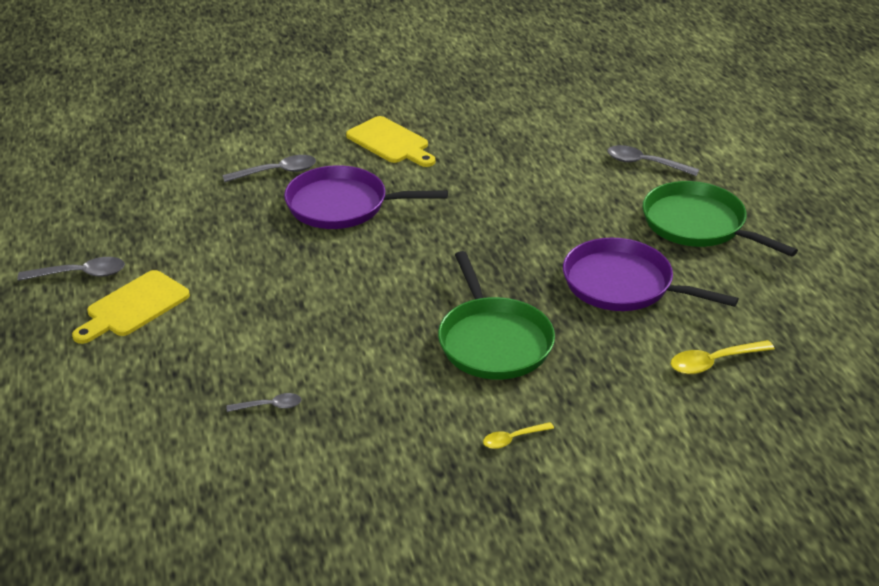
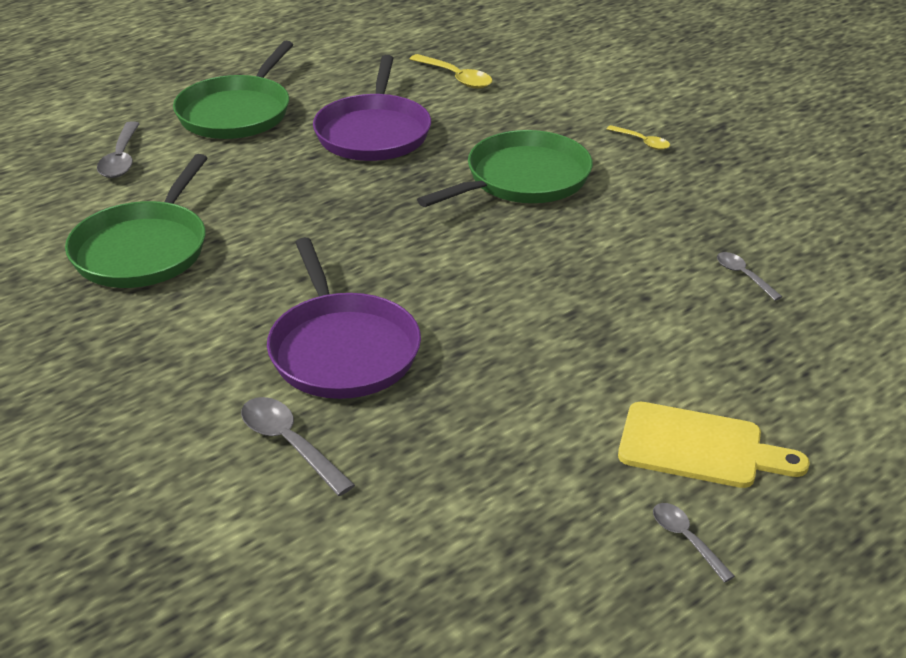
camera: 115 degrees left, 0 degrees up
(80, 274) = (686, 539): grey spoon -> grey spoon, size x0.63
(390, 142) = (147, 359): yellow cutting board -> none
(511, 156) = (143, 249): none -> green pan

